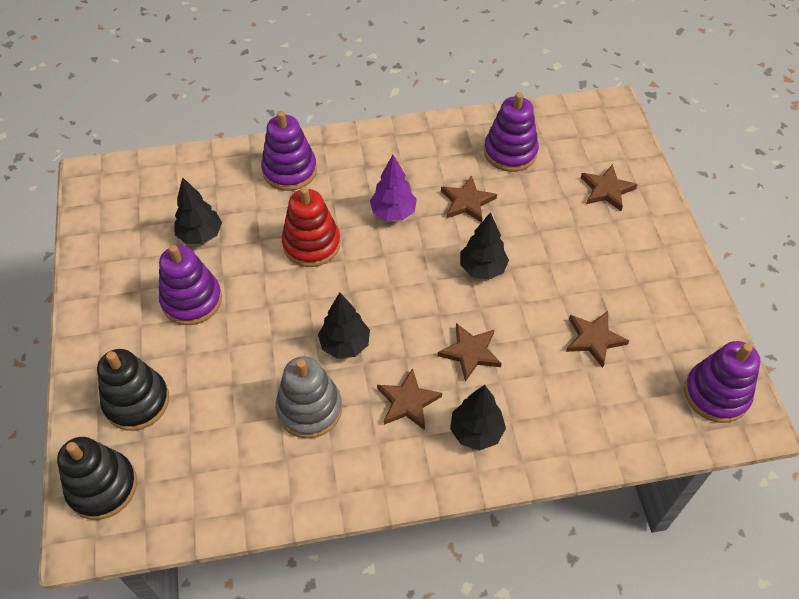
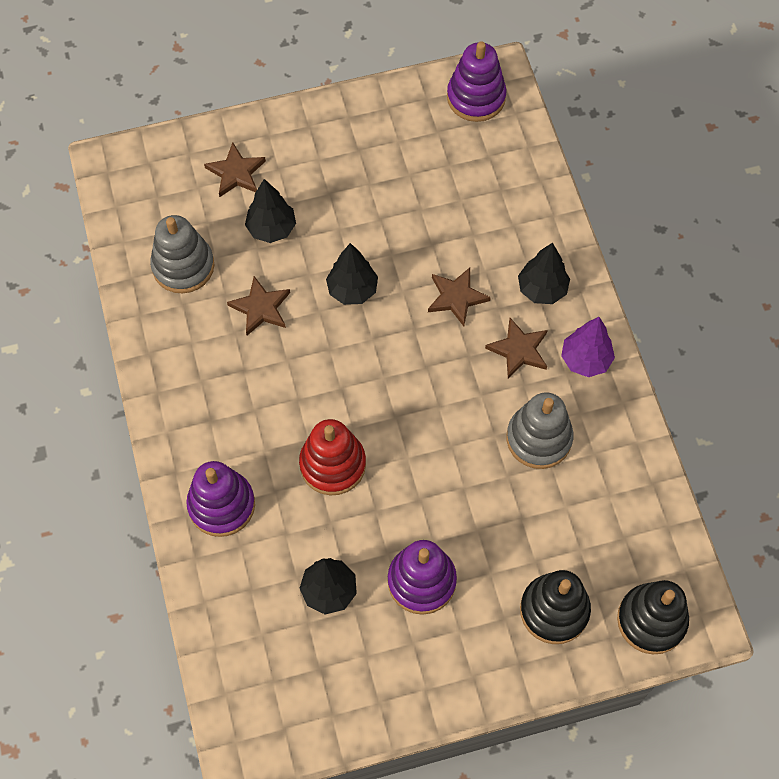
camera: 95 degrees left, 10 degrees up
(345, 345) = (461, 414): black tree -> black tree (271, 229)
(393, 213) = (281, 383): purple tree -> purple tree (585, 360)
(510, 152) = (183, 266): purple stacking toy -> grey stacking toy
(594, 339) = (428, 191): brown star -> none

